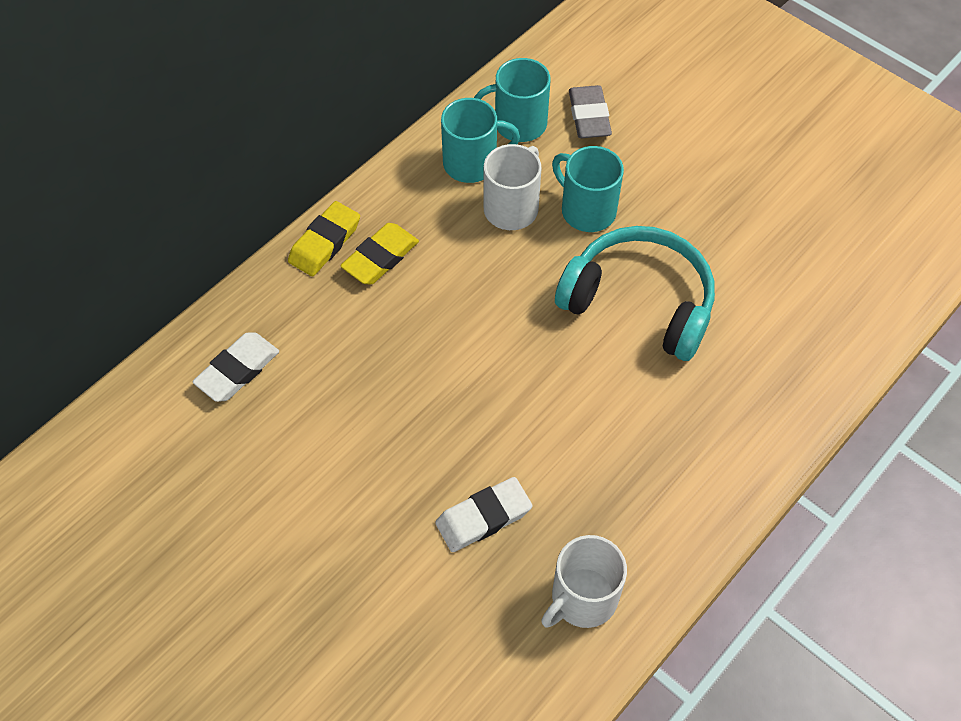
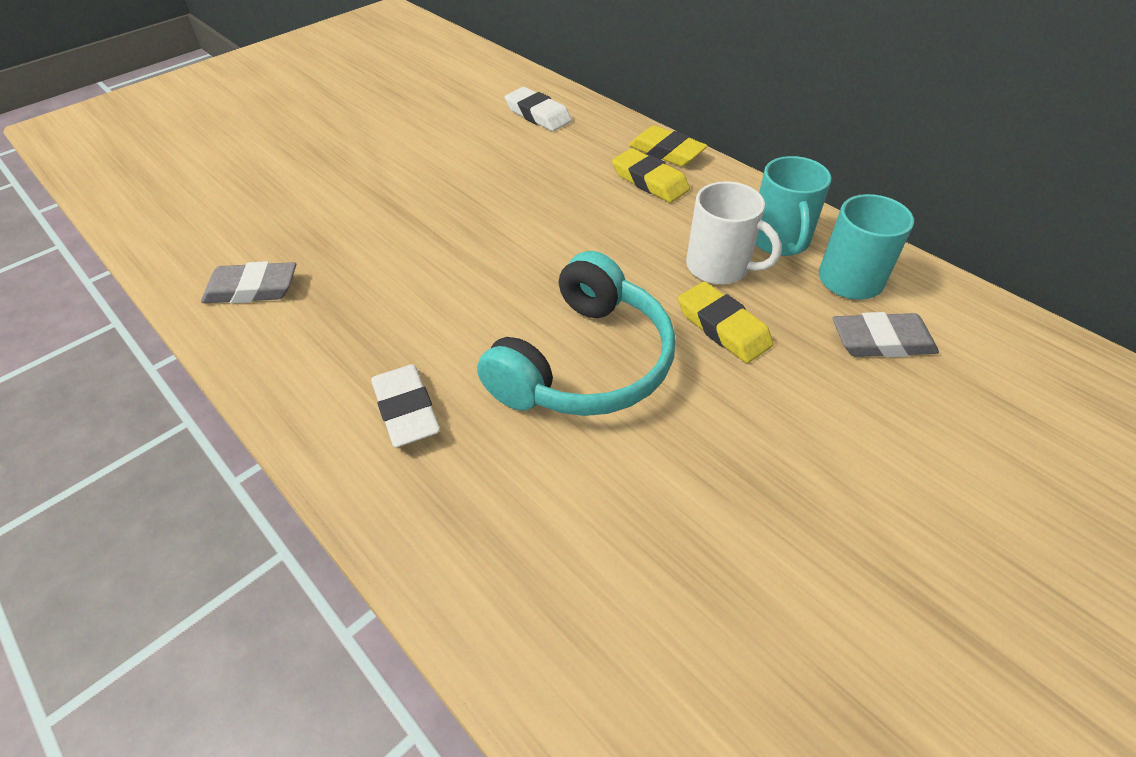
camera: 95 degrees right, 10 degrees down
(483, 517) = (359, 233): white eraser -> white eraser (406, 410)
(582, 598) = (252, 289): white mug -> grey eraser
(587, 210) = (723, 327): turquoise mug -> yellow eraser

